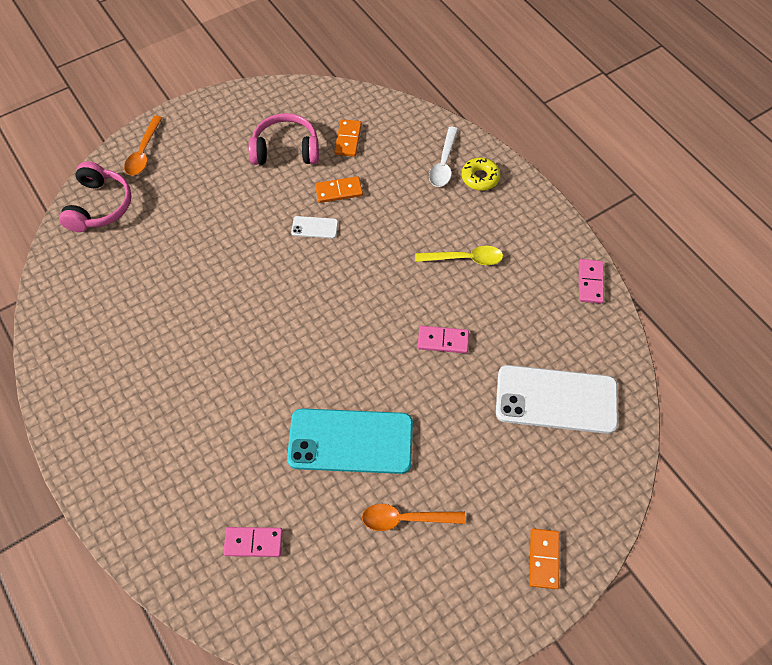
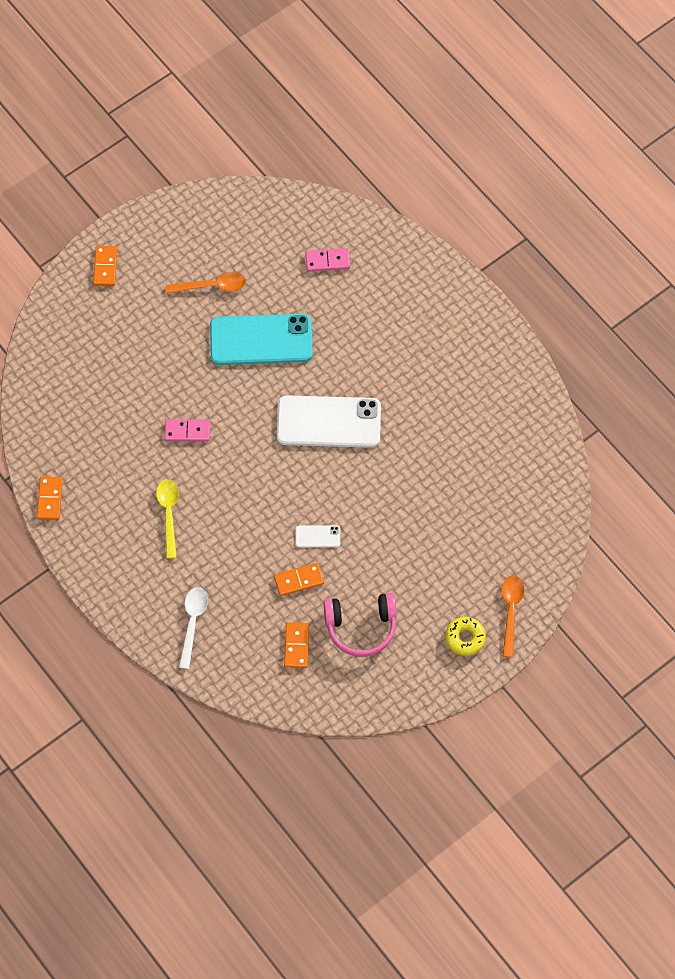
camera: 175 degrees right, 5 degrees up
(99, 206) = (537, 543): pink headphones -> none
(465, 259) = (169, 514): yellow spoon -> yellow spoon turned 90 degrees clockwise
(480, 178) = (154, 608): yellow donut -> yellow donut (465, 638)
(556, 399) = (88, 387): white phone -> white phone (328, 422)
(590, 282) = (49, 499): pink domino -> orange domino

